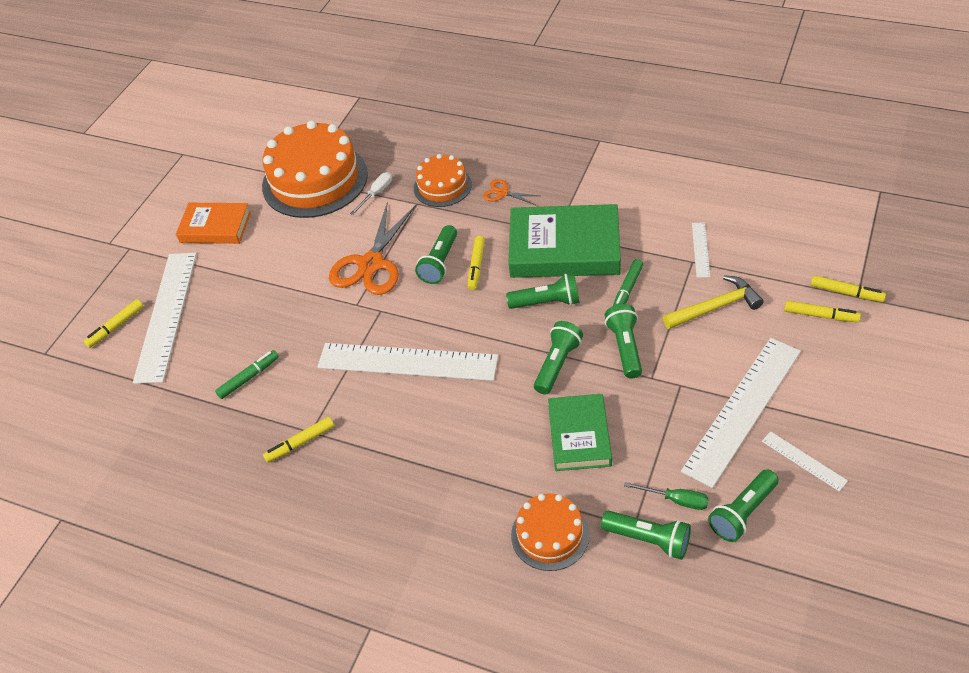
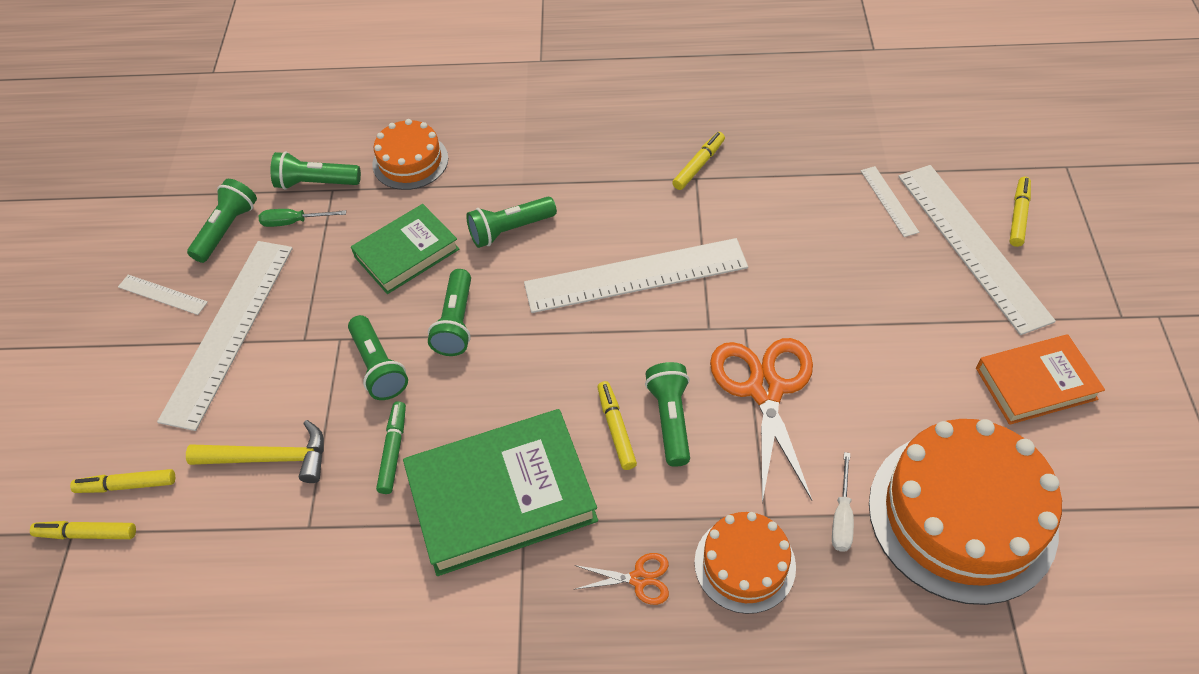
camera: 155 degrees right, 5 degrees up
(249, 377) = (806, 208): green marker -> none
(547, 302) = (496, 401): green flashlight -> green flashlight (510, 230)
(579, 436) = (406, 253): green book -> green book turned 75 degrees clockwise
(700, 249) = (298, 553): white ruler -> white ruler (889, 201)
(715, 307) = (269, 458): yellow hammer -> yellow hammer turned 135 degrees counterclockwise

